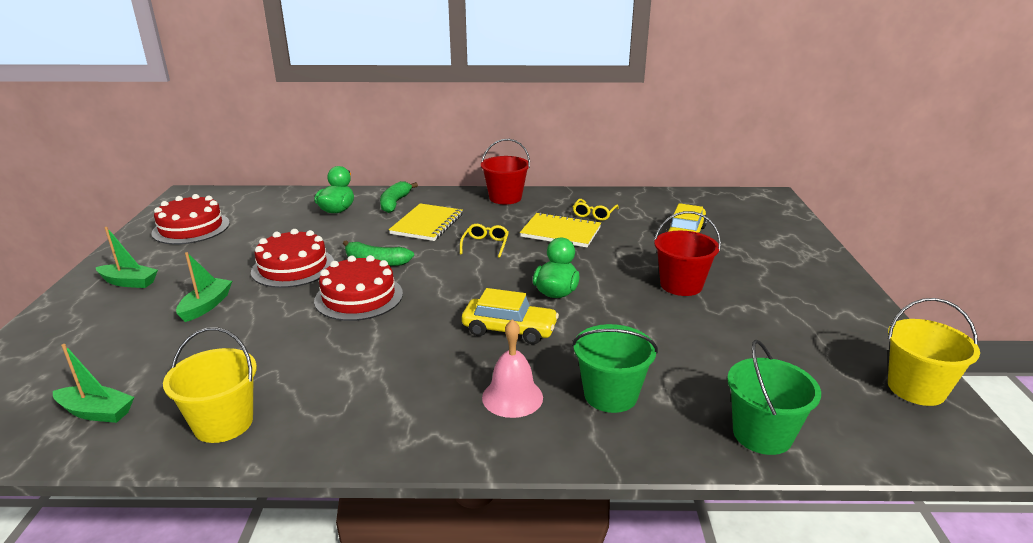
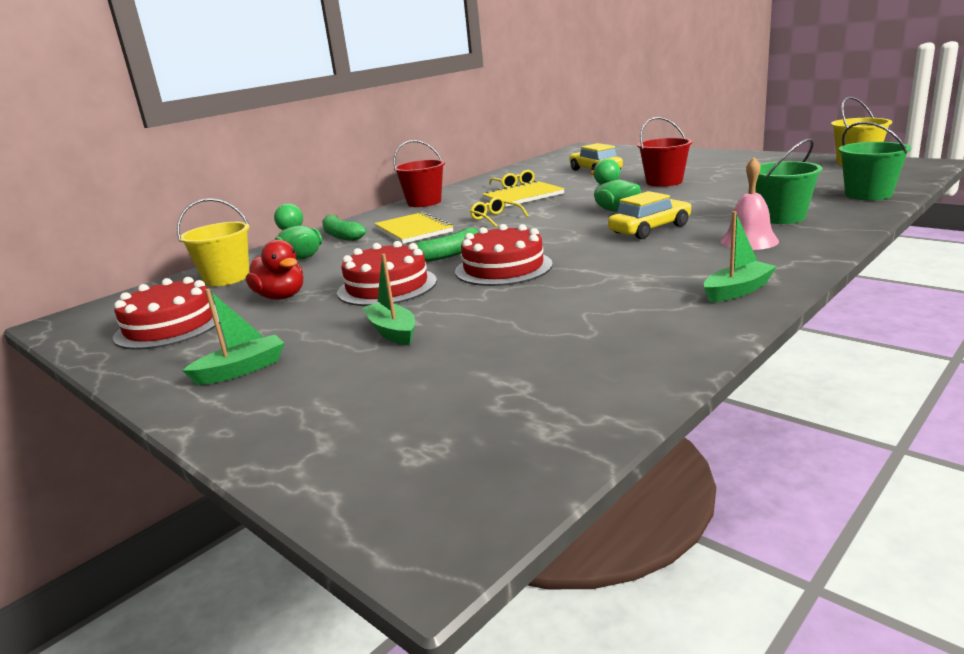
camera: 45 degrees left, 5 degrees down
(96, 412) = (540, 404): green boat -> green boat (737, 291)
(223, 423) = (653, 341): yellow bucket -> yellow bucket (227, 278)
(255, 239) = (281, 297): none -> red duck

